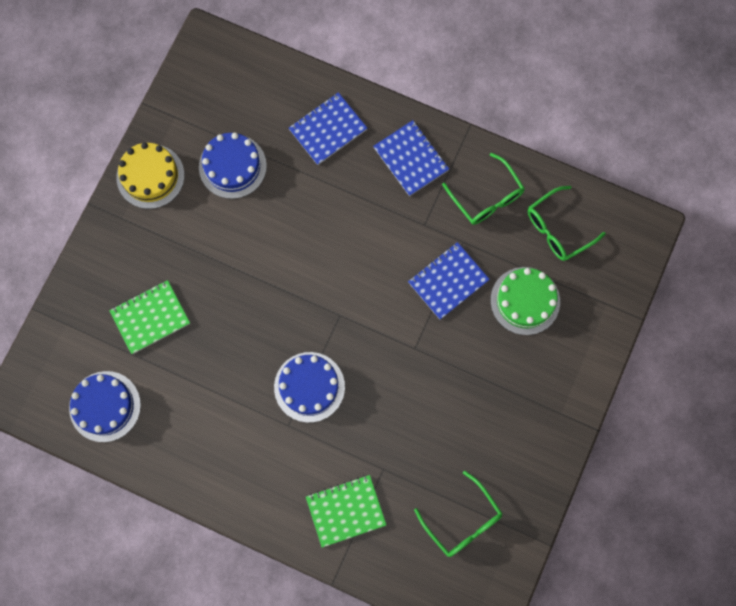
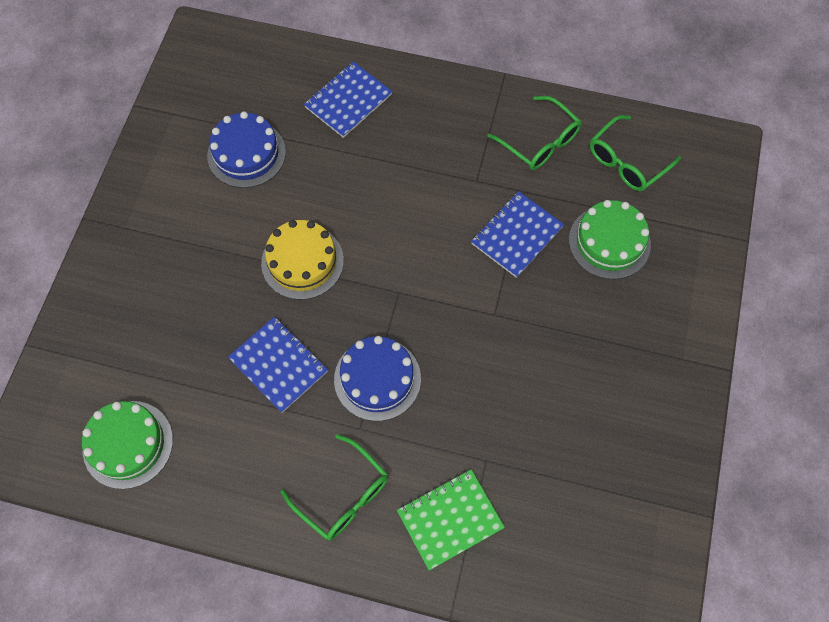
camera: 10 degrees left, 10 degrees down
(105, 406) = (128, 444): blue cake -> green cake
(150, 176) = (152, 178): yellow cake -> yellow cake (302, 261)
(150, 317) = (172, 331): green notebook -> none
(411, 159) = (447, 116): blue notebook -> blue notebook (278, 365)
(462, 520) = (596, 505): green glasses -> green glasses (342, 495)

